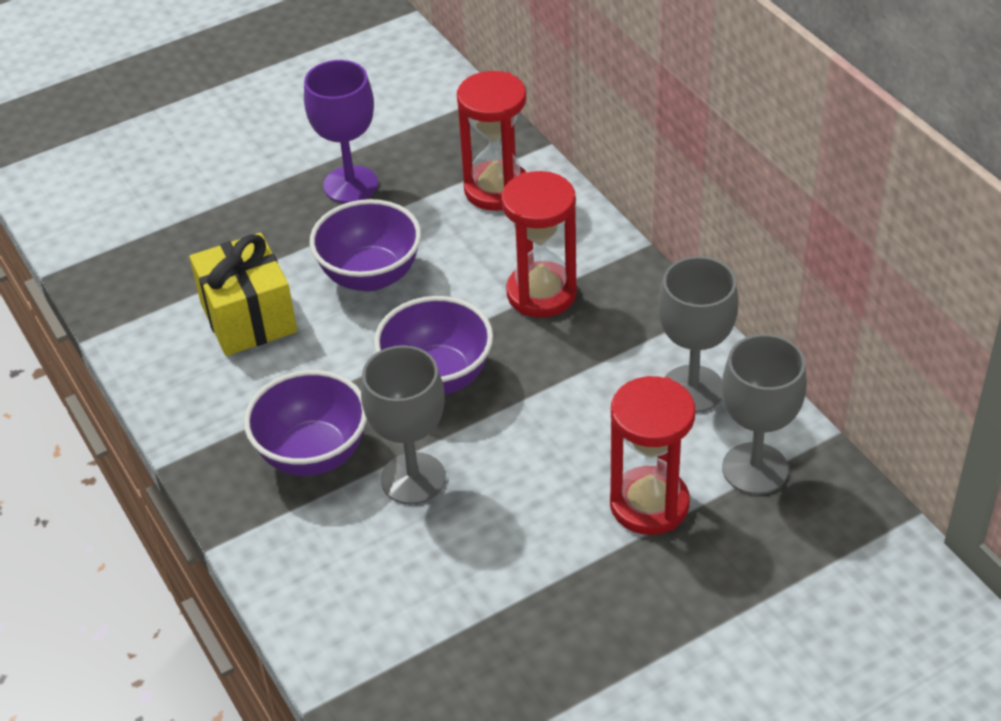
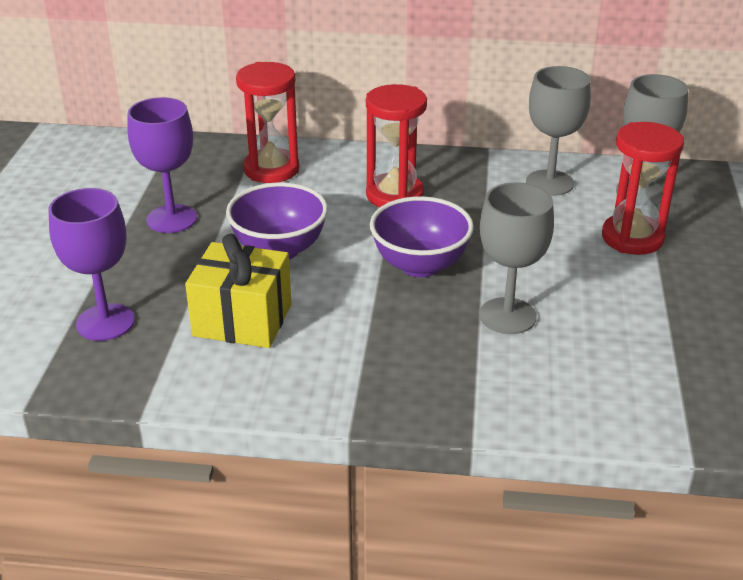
camera: 55 degrees left, 10 degrees down
(175, 246) = (105, 322): none -> purple goblet
(313, 454) = (430, 350): purple bowl -> none

